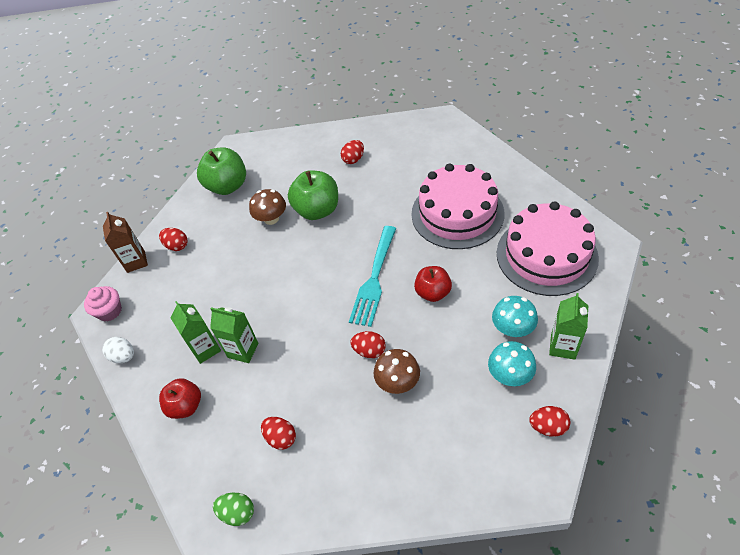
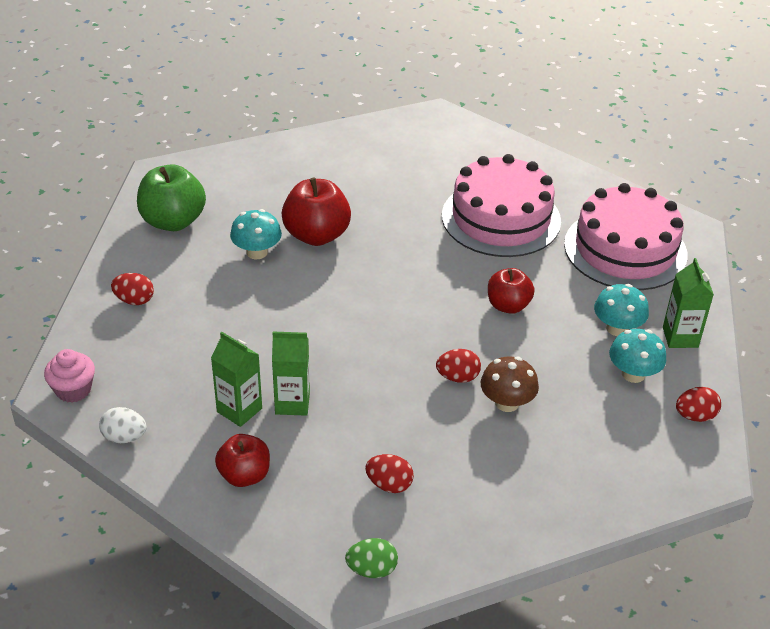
camera: 25 degrees left, 10 degrees down
(136, 262) = (81, 327): brown carton -> none
(271, 219) = (257, 252): brown mushroom -> turquoise mushroom
(317, 210) = (316, 235): green apple -> red apple
(353, 159) = (338, 172): red egg -> none
(374, 278) = (428, 300): turquoise fork -> none

